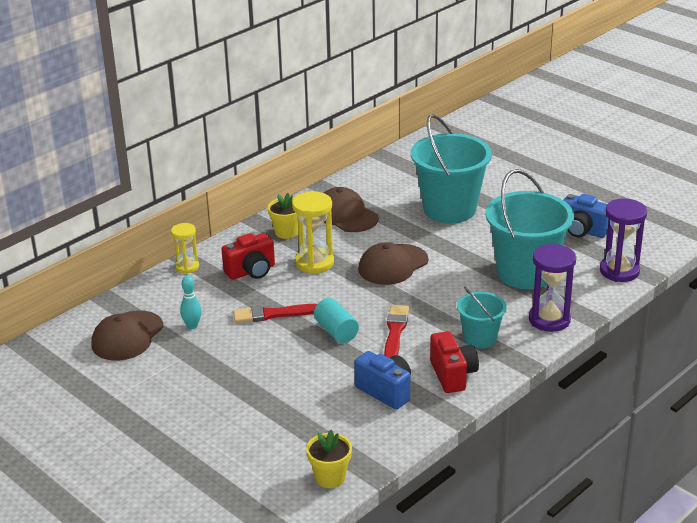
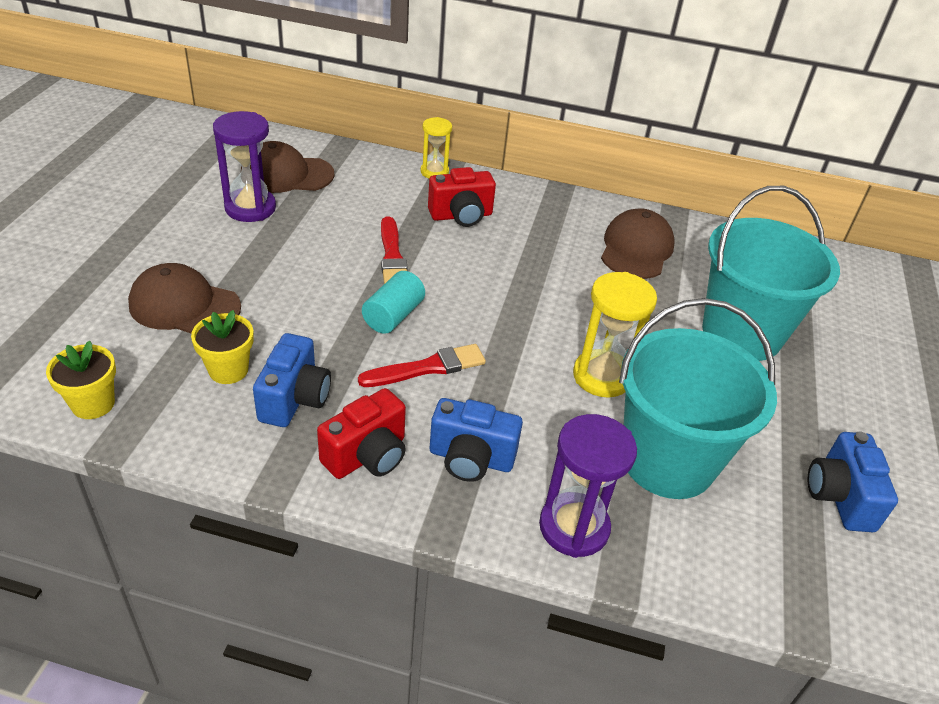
camera: 55 degrees right, 10 degrees up
(192, 326) = (332, 208): turquoise bowling pin -> none
(251, 271) = (461, 216): red camera -> red camera turned 45 degrees counterclockwise
(273, 314) = (392, 256): red brush -> red brush turned 150 degrees counterclockwise
(286, 232) = (558, 216): yellow flower pot -> yellow flower pot (228, 370)
(314, 263) = (517, 255): yellow hourglass -> yellow hourglass (602, 376)
(393, 265) = (569, 320): brown cap -> brown cap (184, 306)
(480, 338) = (471, 459): turquoise bucket -> blue camera
(619, 271) = (778, 582): purple hourglass -> purple hourglass (250, 208)

